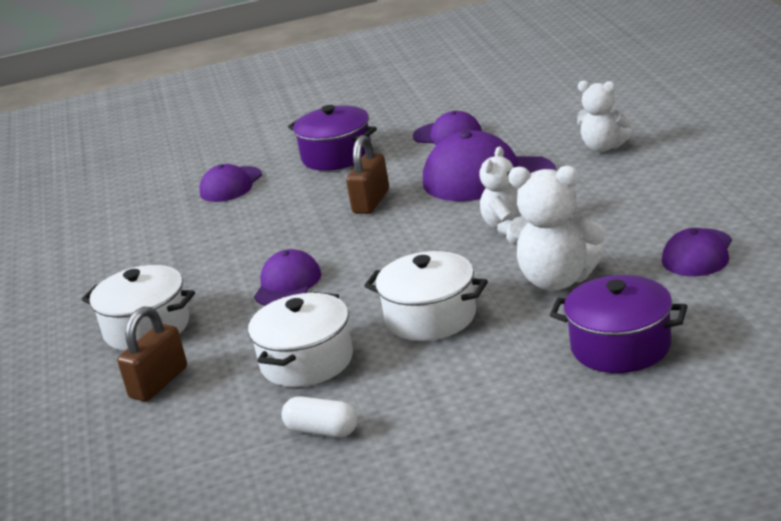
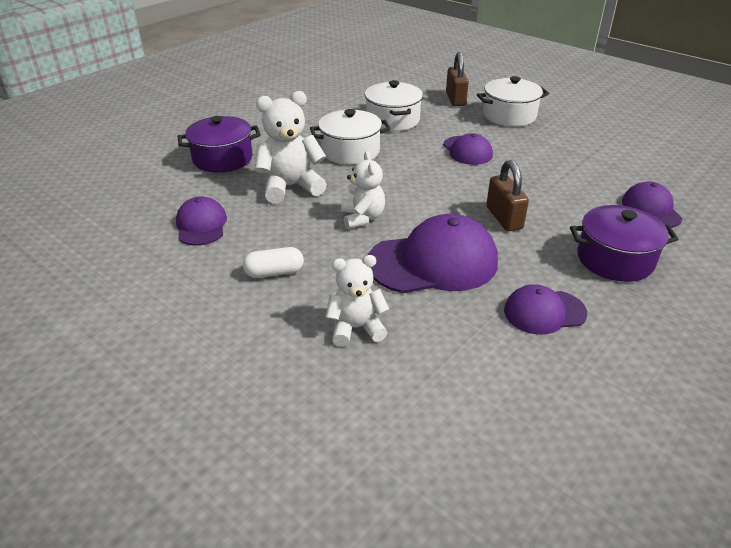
camera: 140 degrees right, 10 degrees up
(322, 430) = (345, 100): white capsule -> white capsule (274, 272)

